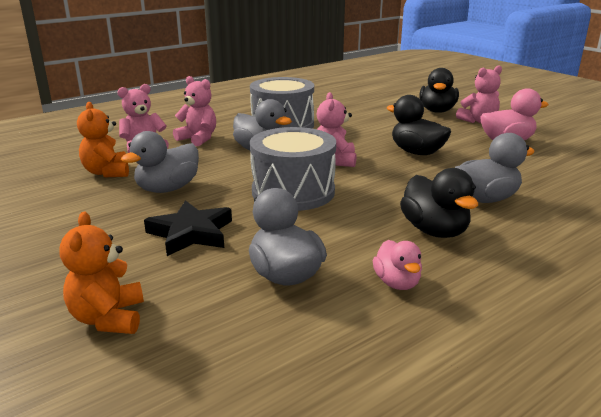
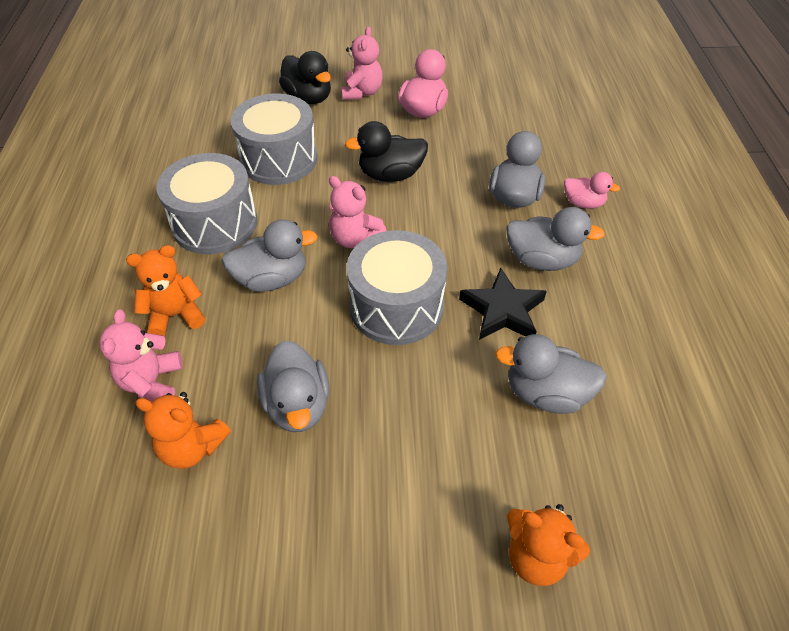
camera: 55 degrees left, 25 degrees up
(191, 233) = (421, 428): black star -> black star (502, 310)
(198, 139) = (175, 315): pink teddy bear -> orange teddy bear
(365, 121) = (279, 159): none -> grey drum
(397, 283) = (601, 330): pink duck -> pink duck (583, 203)
(434, 231) = (542, 260): black duck -> grey duck

